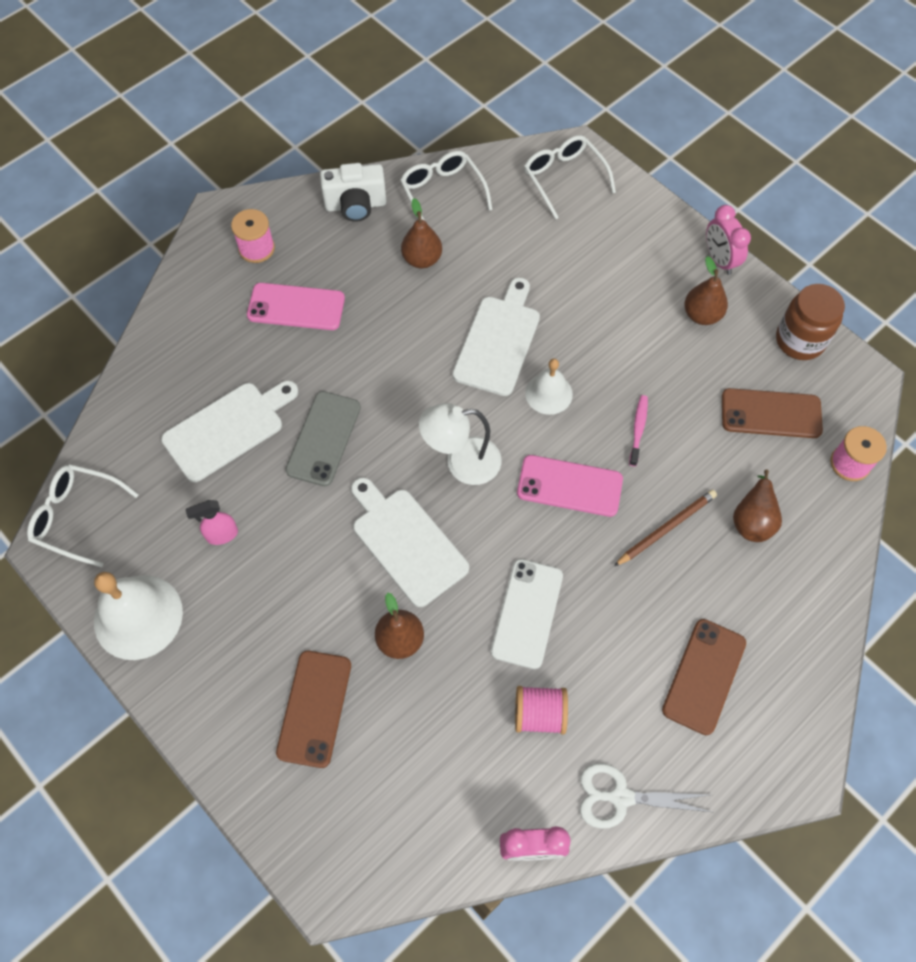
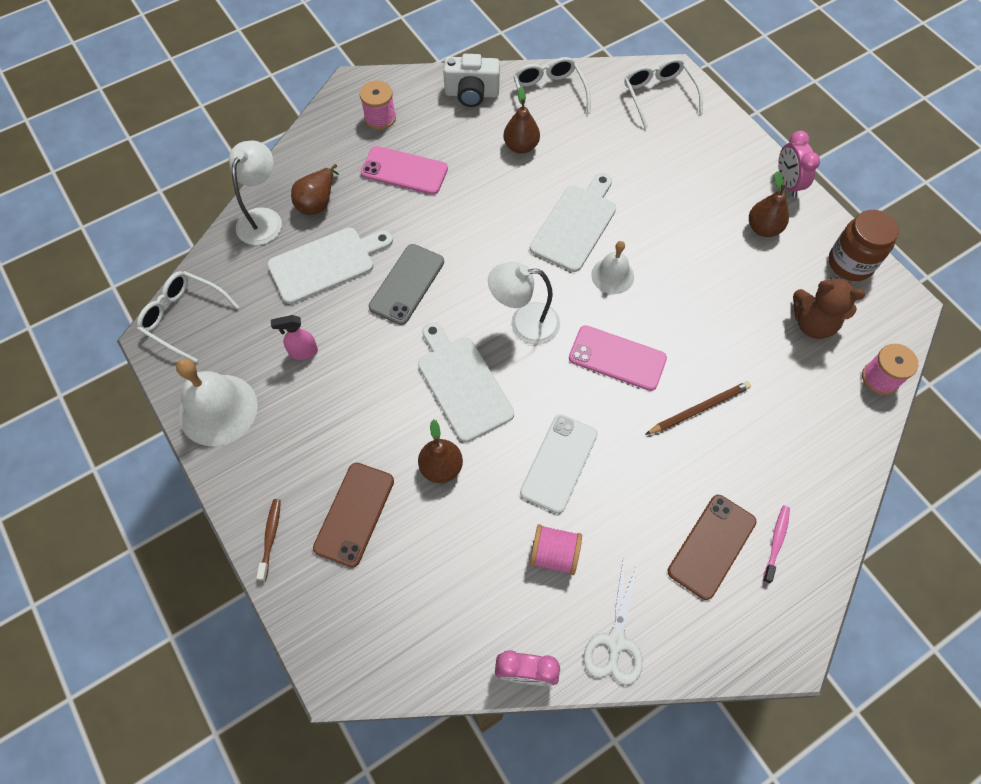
camera: 10 degrees right, 0 degrees up
(145, 386) = (263, 218): none -> white lamp
(226, 750) = (270, 537): none -> brown toothbrush
(620, 797) = (615, 641): white scissors -> white scissors turned 90 degrees counterclockwise
(638, 429) = (688, 318): pink toothbrush -> pink toothbrush (776, 542)
(752, 519) = (780, 413): brown pear -> brown pear (318, 202)
(771, 414) = (813, 323): brown phone -> brown teddy bear

